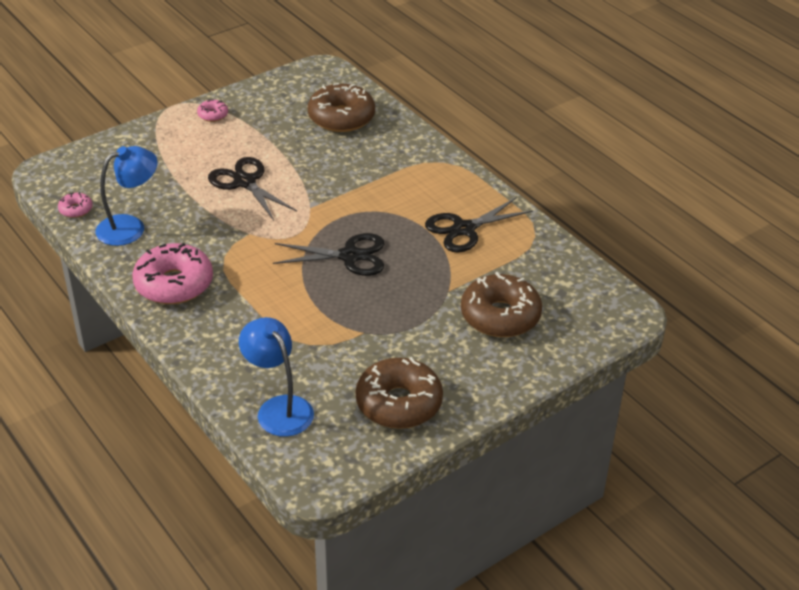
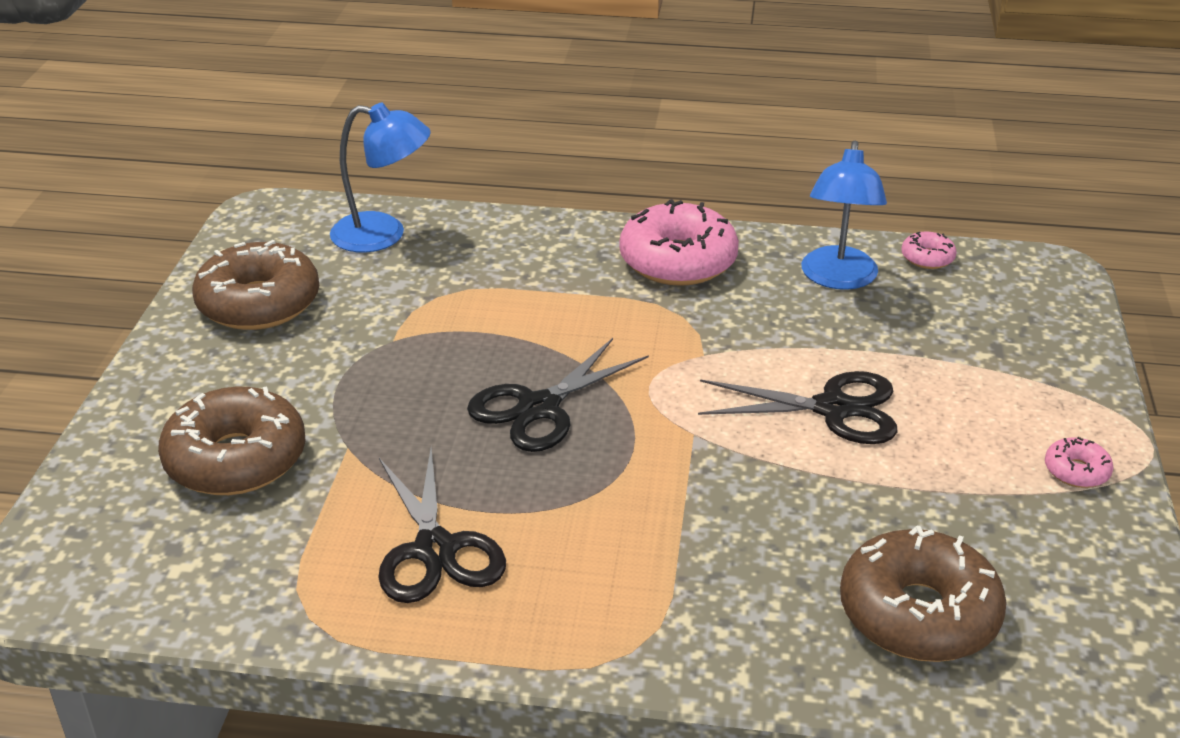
camera: 135 degrees right, 5 degrees down
(464, 229) = (435, 549): black scissors -> black scissors turned 150 degrees clockwise

